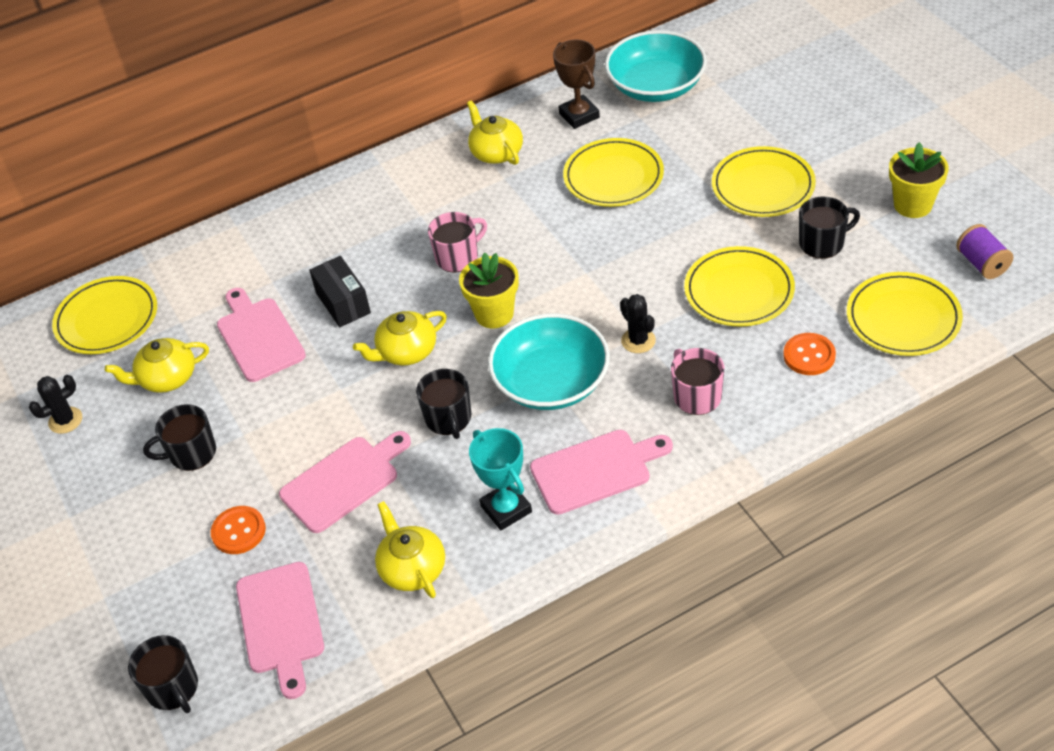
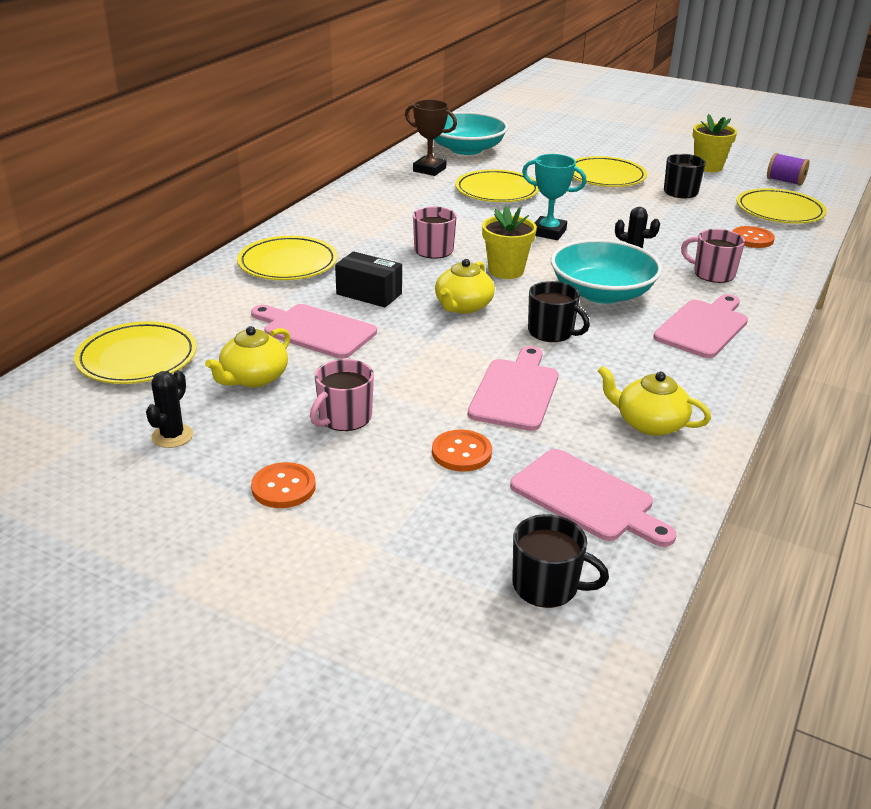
camera: 40 degrees left, 15 degrees down
(92, 508) = (283, 487): none -> orange button
(191, 453) = (344, 418): black mug -> pink mug
(496, 152) = (390, 196): yellow teapot -> none
(506, 509) = (671, 366): turquoise trophy -> turquoise trophy (548, 232)
(739, 291) = (662, 222): yellow plate -> yellow plate (288, 263)

